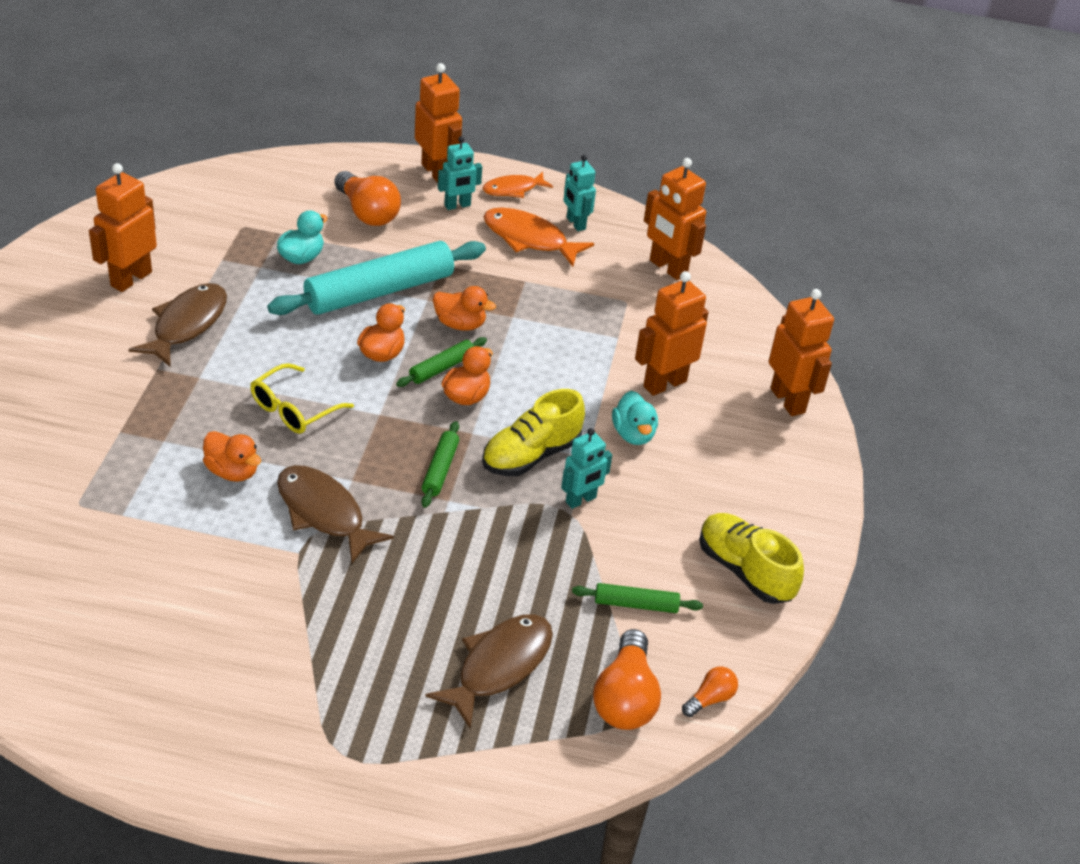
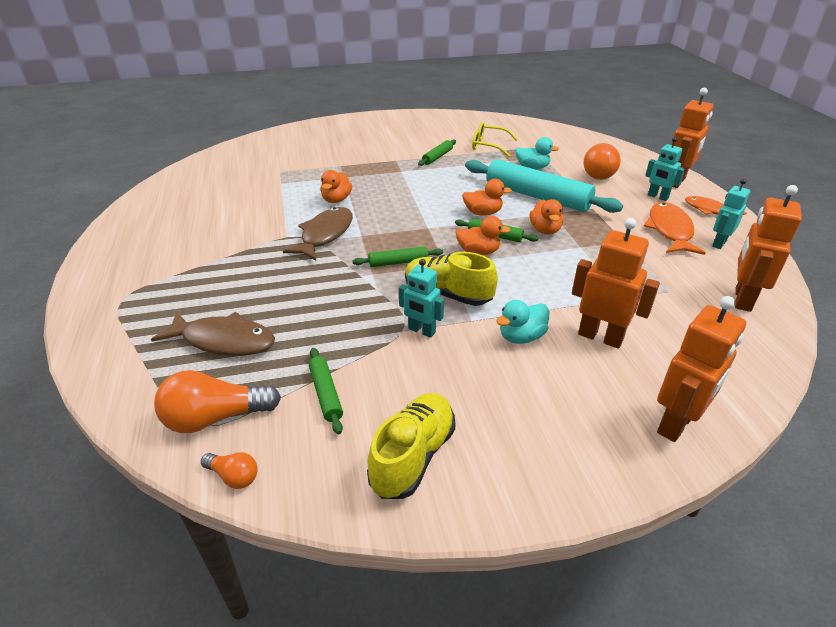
camera: 70 degrees right, 5 degrees down
(130, 279) = (454, 136): orange robot -> none
(187, 324) = (437, 157): brown fish -> green rolling pin
(293, 409) = (403, 201): yellow glasses -> yellow glasses (488, 146)

